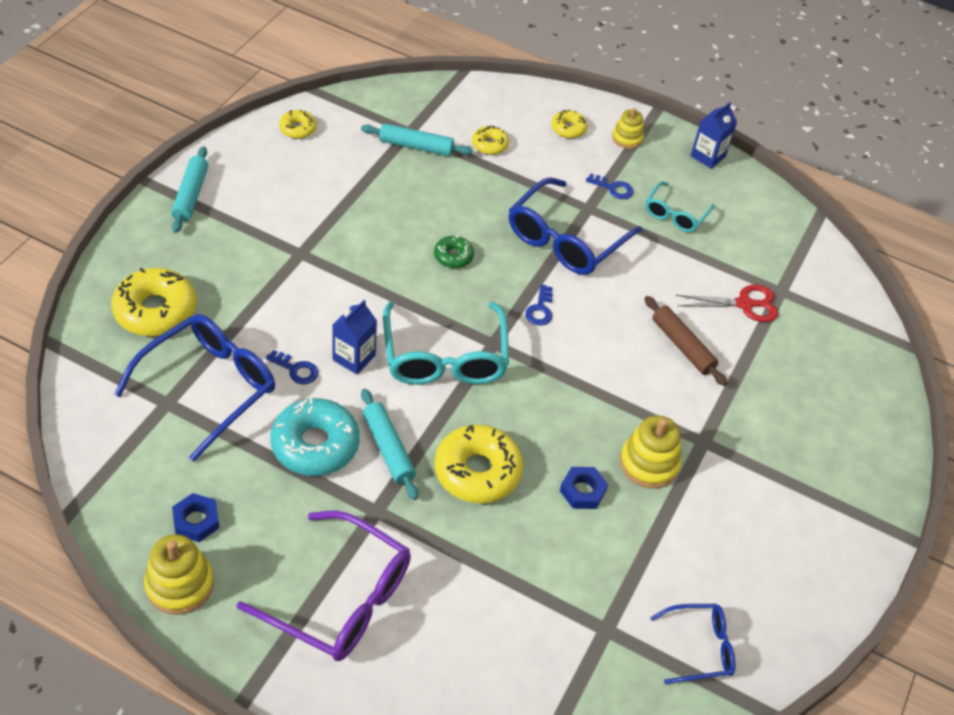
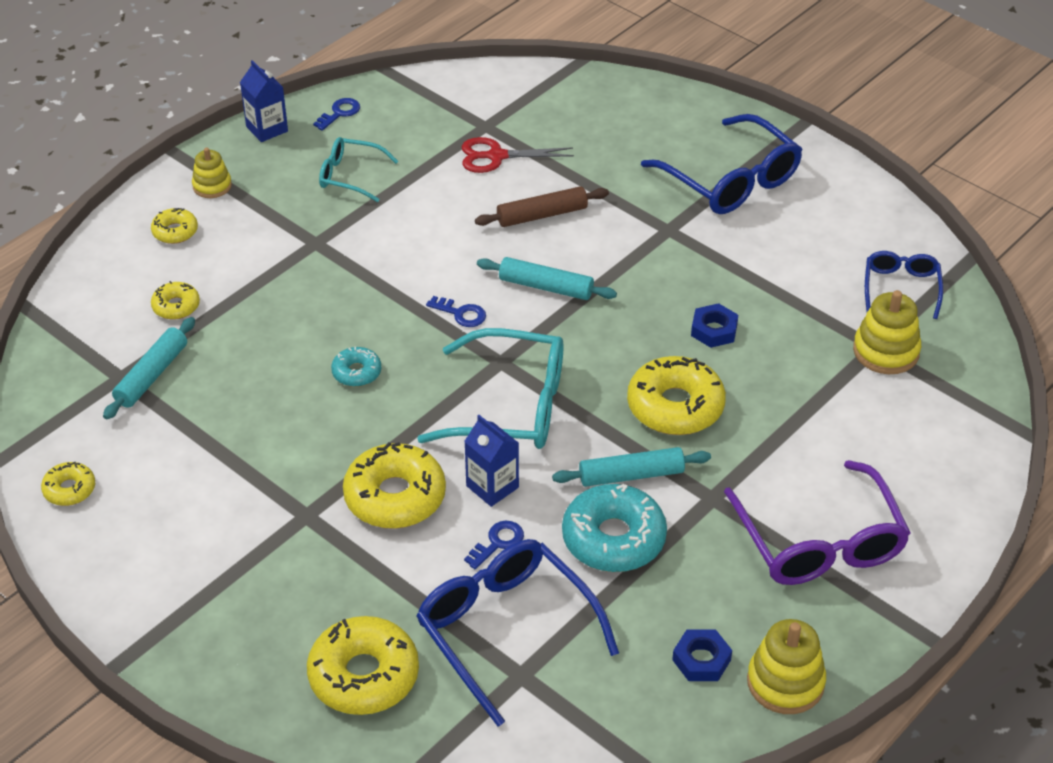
camera: 70 degrees left, 5 degrees down
(190, 195) = (158, 620): turquoise rolling pin -> turquoise rolling pin (546, 287)
(330, 300) = (395, 497): none -> yellow donut
(341, 599) = (820, 542): purple glasses -> purple glasses turned 120 degrees clockwise
(453, 256) = (356, 372): green donut -> turquoise donut
(565, 240) = (360, 272): blue glasses -> blue glasses (731, 180)
(613, 188) = (291, 215): blue key -> blue key (339, 113)
(649, 463) = (688, 274): yellow stacking toy -> yellow stacking toy (886, 351)
(675, 214) = (350, 176): turquoise glasses -> turquoise glasses turned 150 degrees clockwise
(744, 304) = (496, 156): red scissors -> red scissors turned 105 degrees counterclockwise

